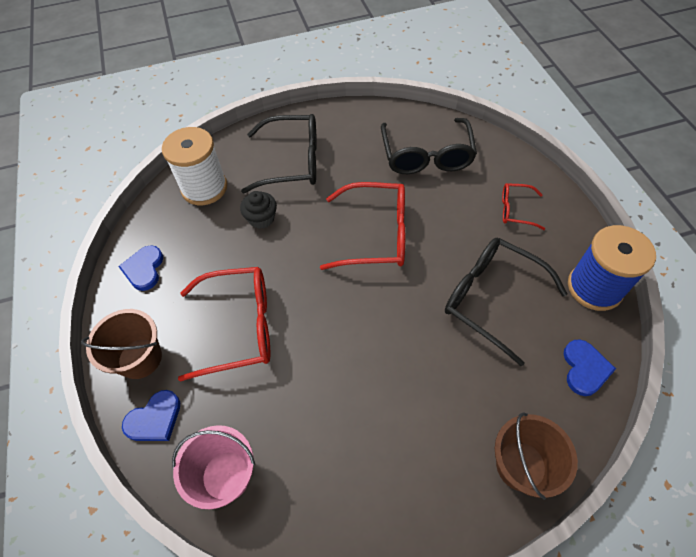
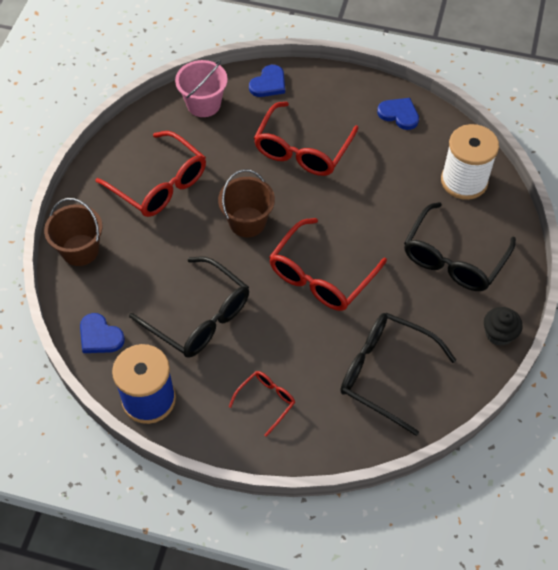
camera: 120 degrees right, 0 degrees up
(140, 358) = (320, 89): brown bucket -> brown bucket (247, 222)
(155, 419) = (268, 84): blue heart -> blue heart turned 135 degrees counterclockwise
(261, 218) = (398, 205): black cupcake -> black cupcake (499, 334)
(376, 441) = (160, 184): none -> red glasses
(491, 298) = (199, 317): black glasses -> black glasses turned 60 degrees clockwise

